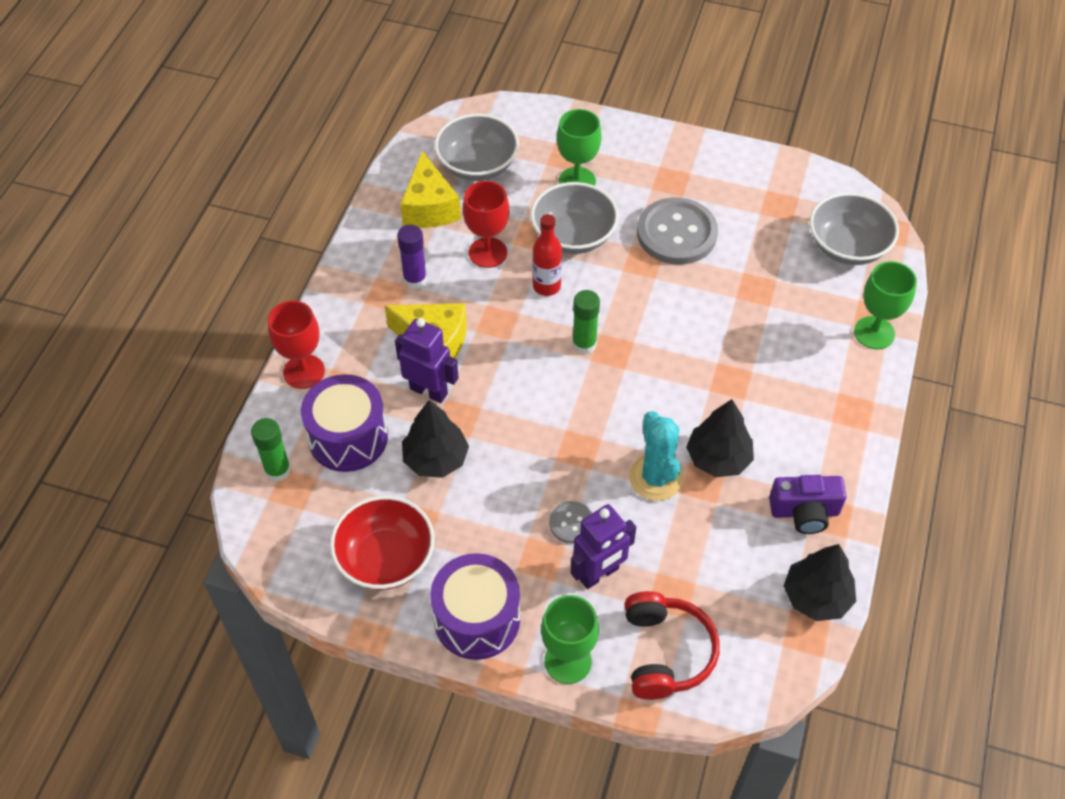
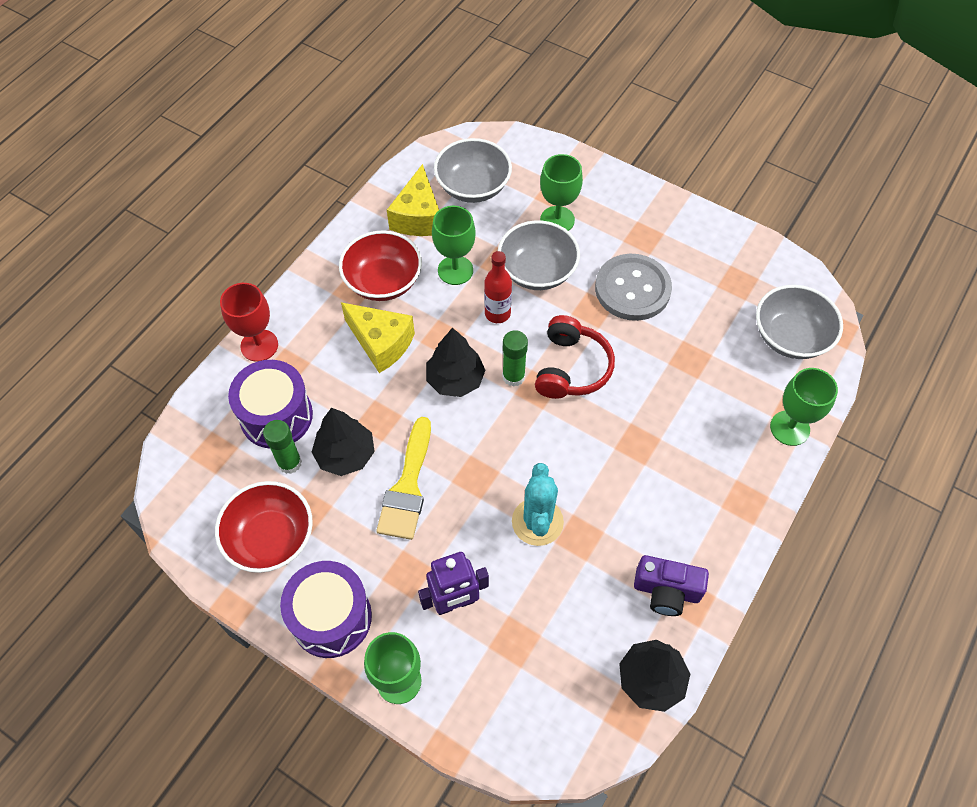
camera: 15 degrees right, 5 degrees up
(277, 470) = (206, 431): green glue stick -> green glue stick (289, 463)
(415, 279) = (383, 281): purple glue stick -> red bowl
(429, 391) = (360, 389): purple robot -> none
(488, 252) = (455, 270): red goblet -> green goblet
(512, 475) = (407, 487): none -> yellow brush
(571, 523) = (446, 547): grey button -> none
(666, 652) = (491, 697): red headphones -> red headphones (571, 368)
(718, 458) = (601, 517): black tree -> black tree (455, 380)

